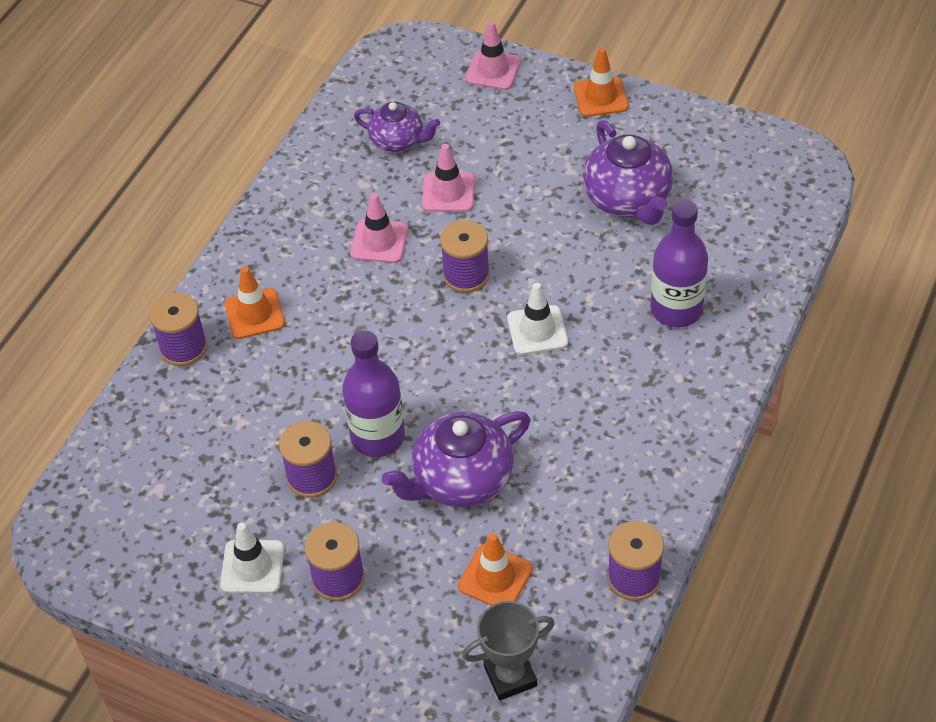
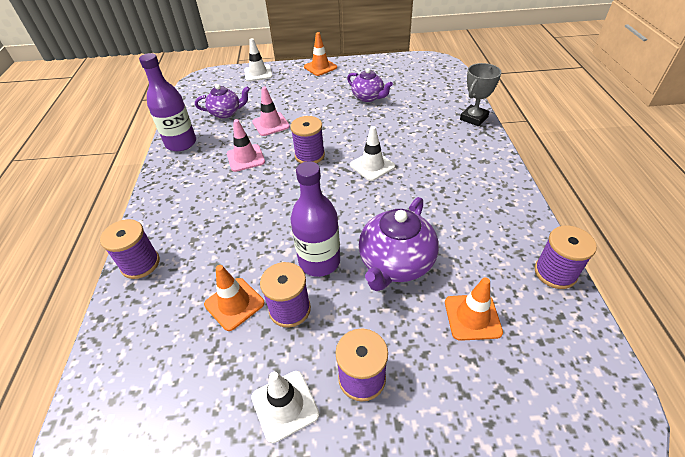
camera: 30 degrees left, 5 degrees down
(254, 314) = (185, 223): orange traffic cone -> orange traffic cone (234, 304)
(493, 70) = (258, 73): pink traffic cone -> white traffic cone
(510, 676) = (550, 388): grey trophy -> grey trophy (473, 118)
(628, 199) = (368, 97): purple teapot -> purple teapot, size x0.64
(676, 309) = (436, 130): purple bottle -> purple bottle (181, 143)

